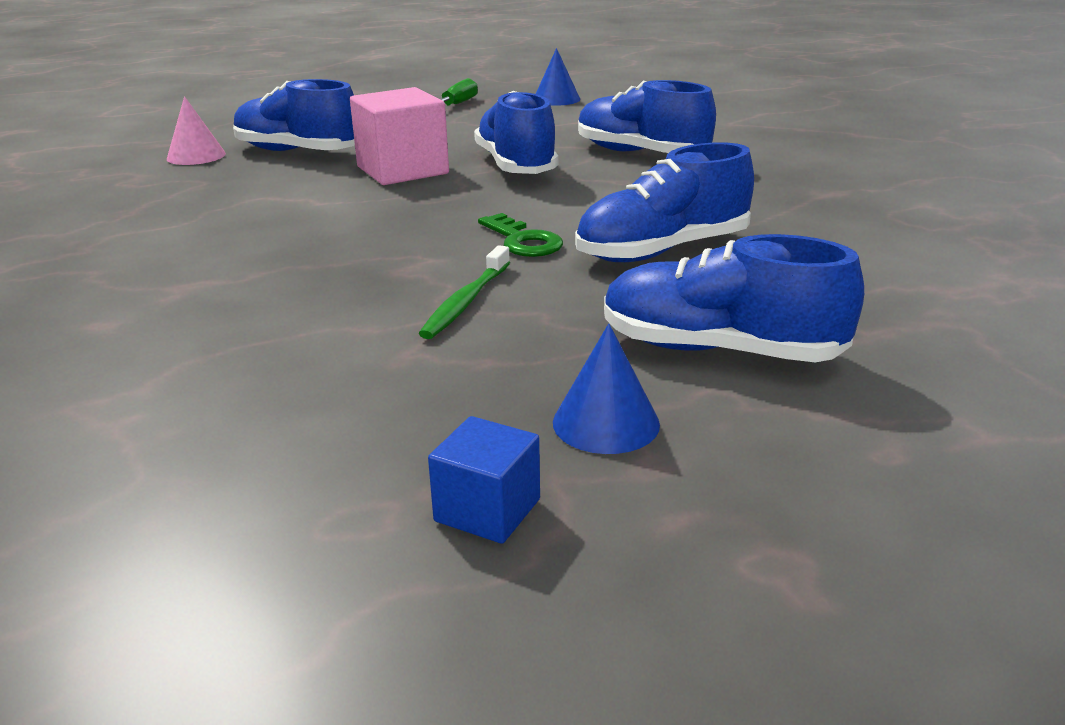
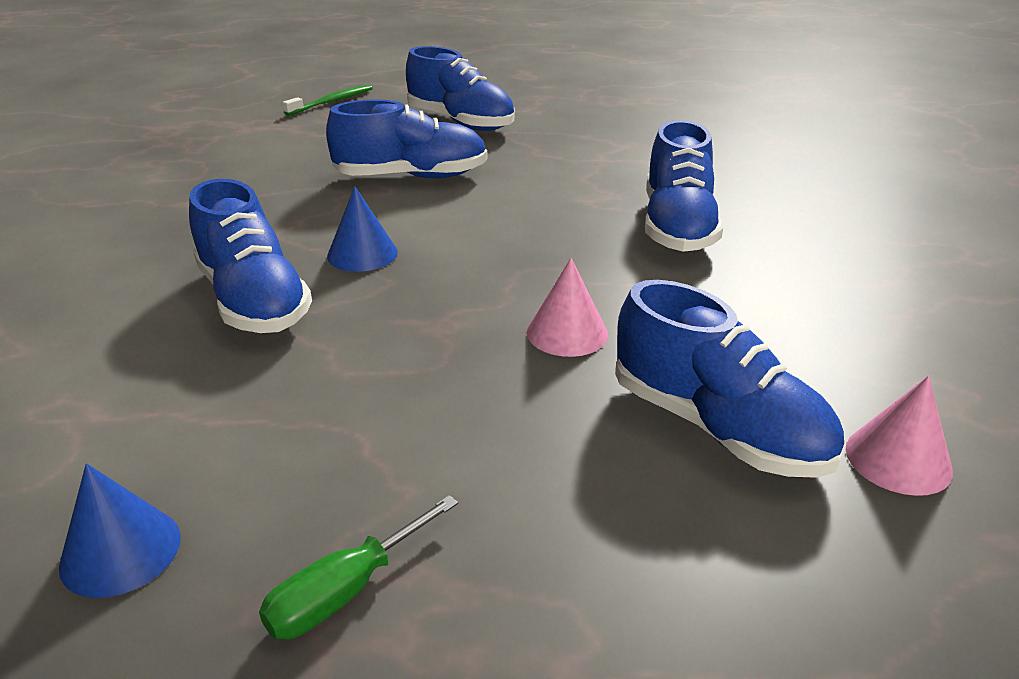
camera: 160 degrees left, 5 degrees up
(402, 170) = (567, 332): pink cube -> pink cone
(466, 302) = (577, 165): green toothbrush -> green toothbrush (332, 102)
(487, 510) = (611, 95): blue cube -> none
(516, 166) = (423, 309): blue shoe -> blue shoe (677, 226)
(523, 241) = (504, 203): green key -> none
(606, 423) = (545, 108): blue cone -> blue cone (362, 254)

